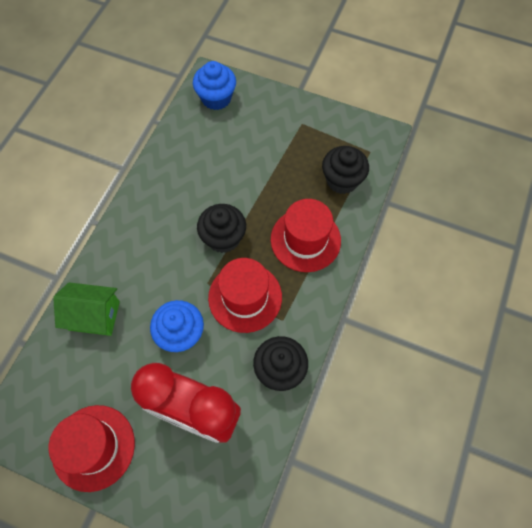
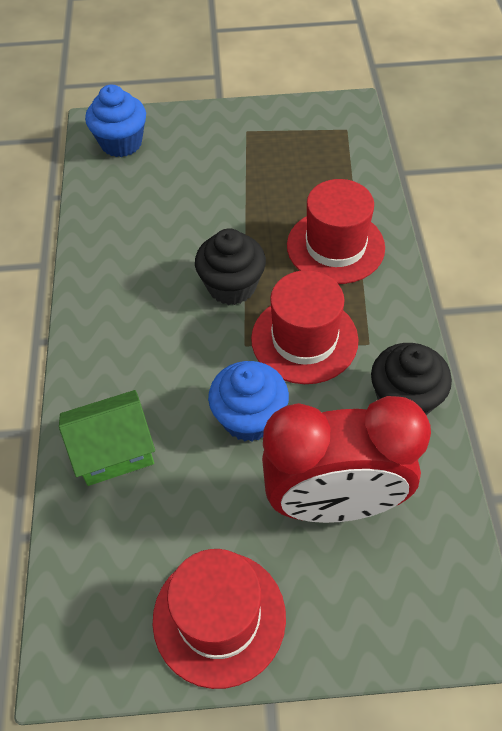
camera: 25 degrees left, 10 degrees down
(342, 180) = (335, 169): black cupcake -> none

